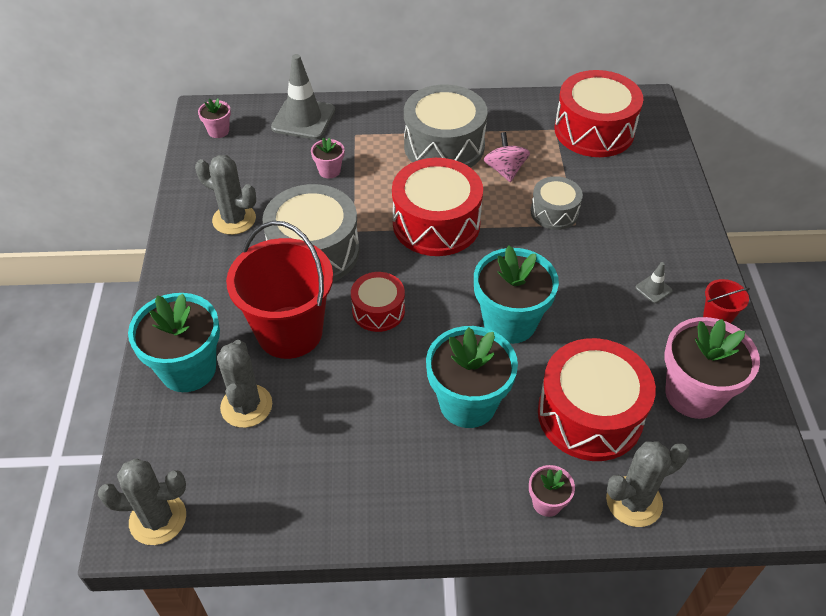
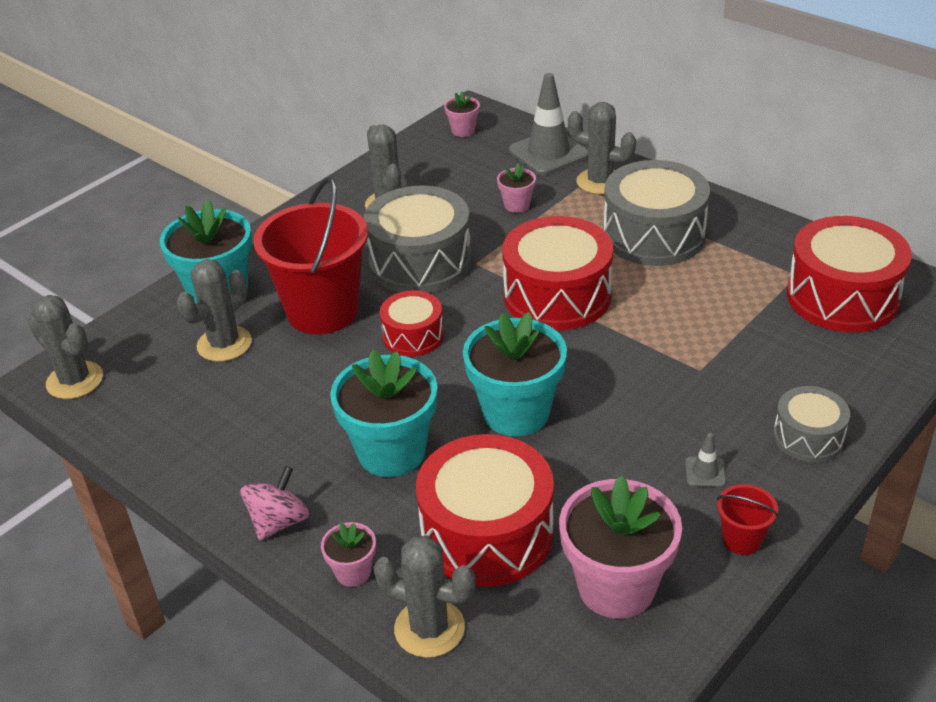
camera: 45 degrees right, 10 degrees down
(364, 124) = (600, 182): none -> grey cactus
(505, 170) = (689, 285): pink spinning top -> pink spinning top (279, 522)
(554, 212) = (691, 347): grey drum -> grey drum (808, 437)

